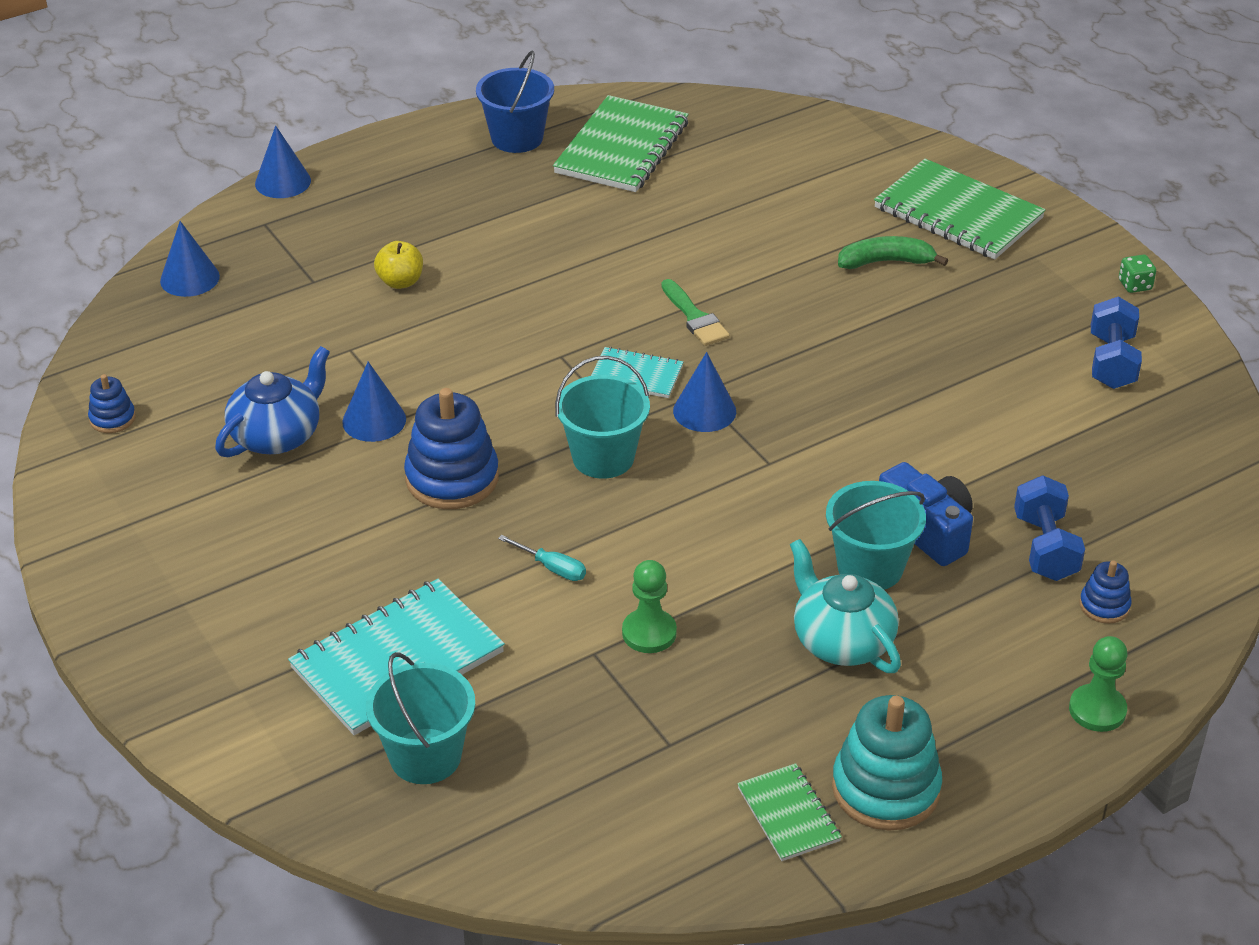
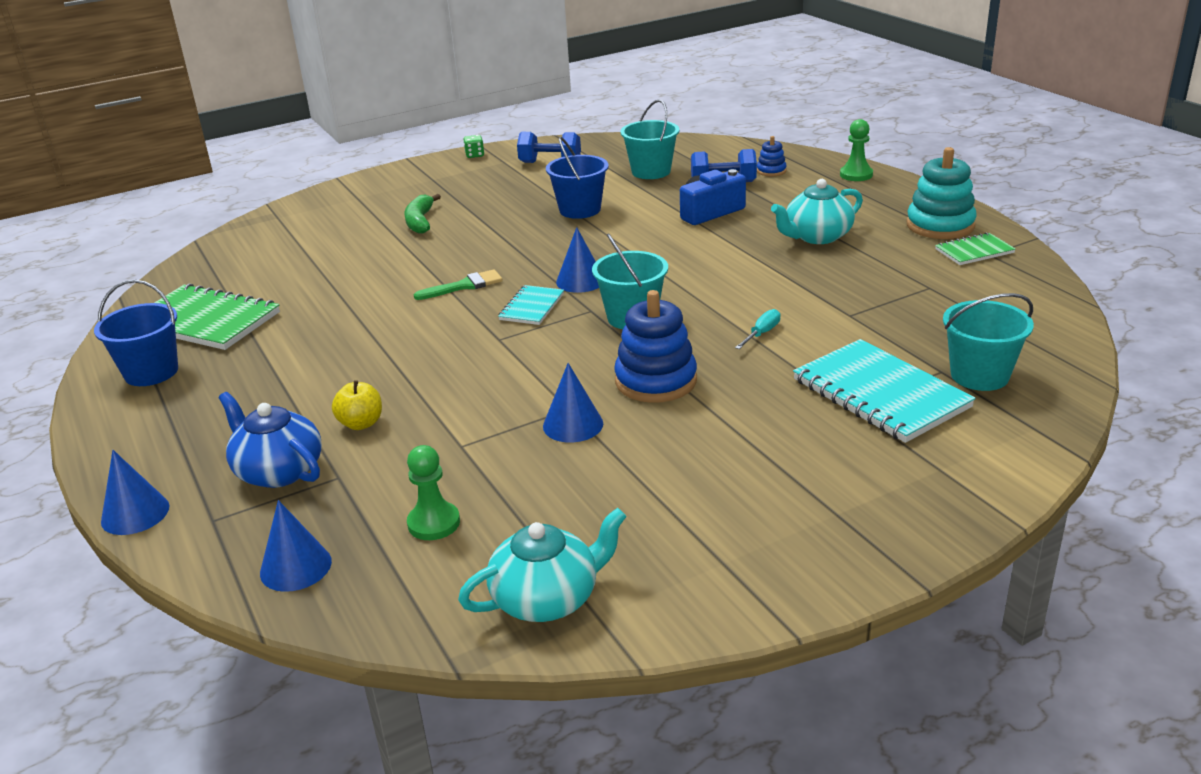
camera: 85 degrees left, 10 degrees down
(112, 418) = (547, 598): blue stacking toy -> turquoise teapot
(277, 435) = (589, 478): blue teapot -> blue teapot (278, 471)
(649, 633) = (824, 296): green pawn -> green pawn (434, 523)
(870, 567) = (747, 228): turquoise bucket -> turquoise bucket (651, 172)
(931, 400) = (580, 210): none -> blue bucket
(958, 213) = (373, 199): green notebook -> none

